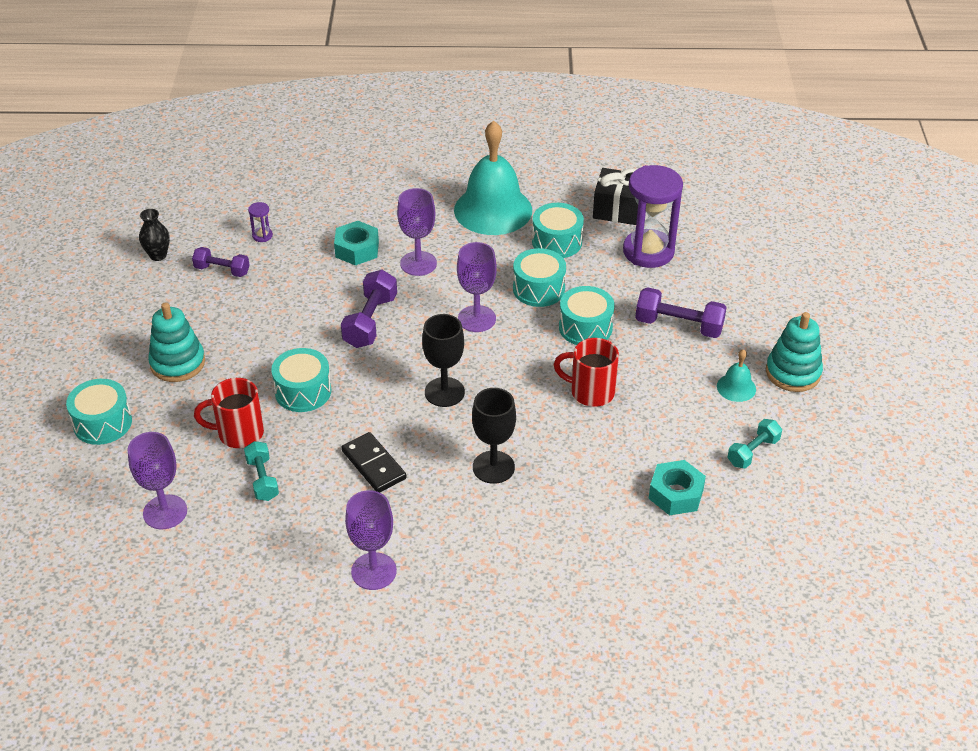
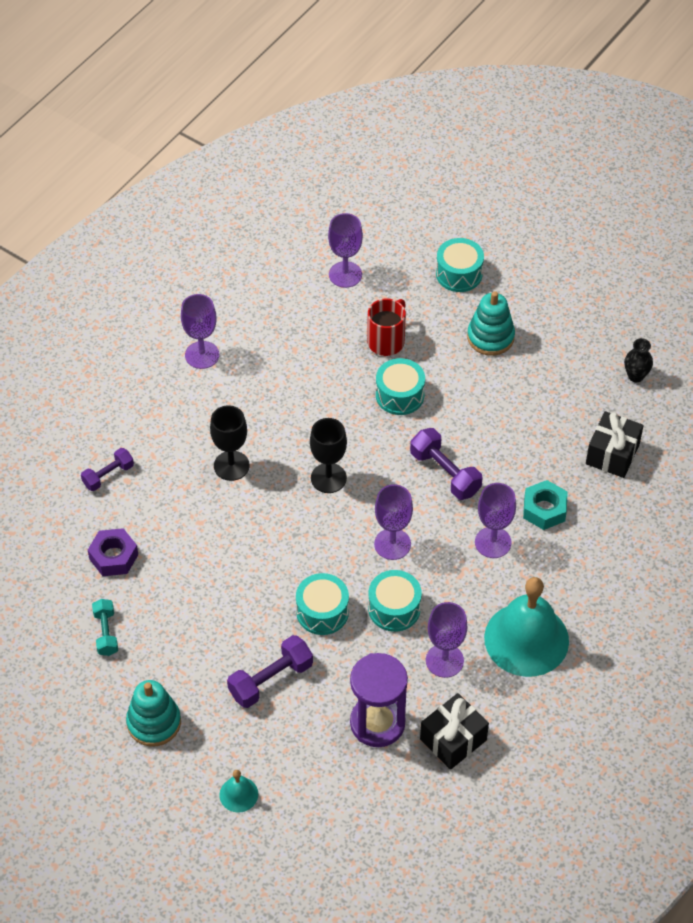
camera: 125 degrees right, 10 degrees up
(222, 270) = (584, 408): purple dumbbell -> purple dumbbell (108, 475)
(262, 236) = (612, 454): purple hourglass -> black gift
(262, 479) = (331, 335): turquoise dumbbell -> none
(374, 465) = (292, 400): black domino -> none
(557, 242) = (444, 660): turquoise drum -> purple goblet
(590, 392) = (251, 569): red mug -> none
(675, 494) = (113, 557): turquoise nut -> purple nut
(736, 387) = (173, 670): turquoise bell -> turquoise bell (238, 794)

